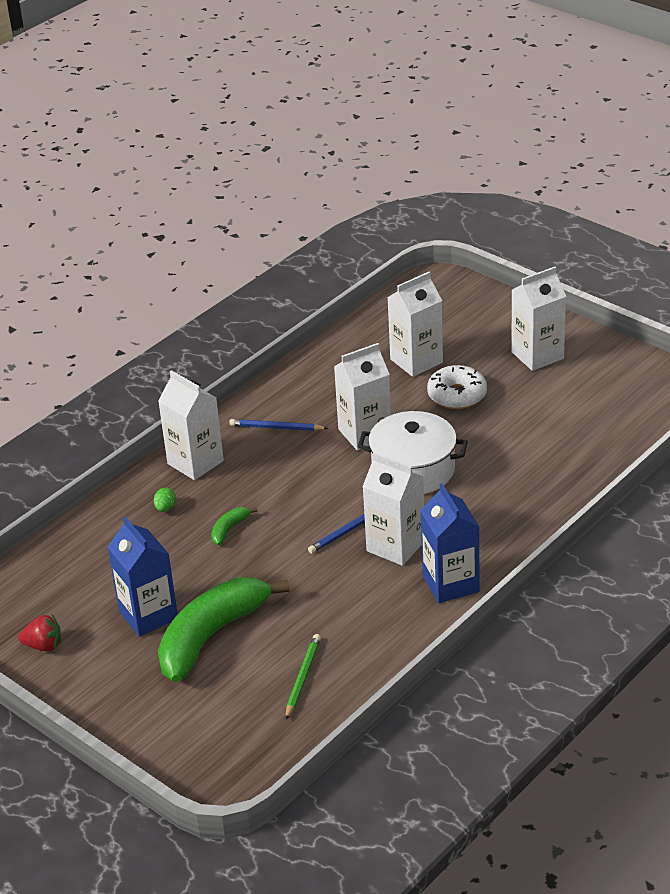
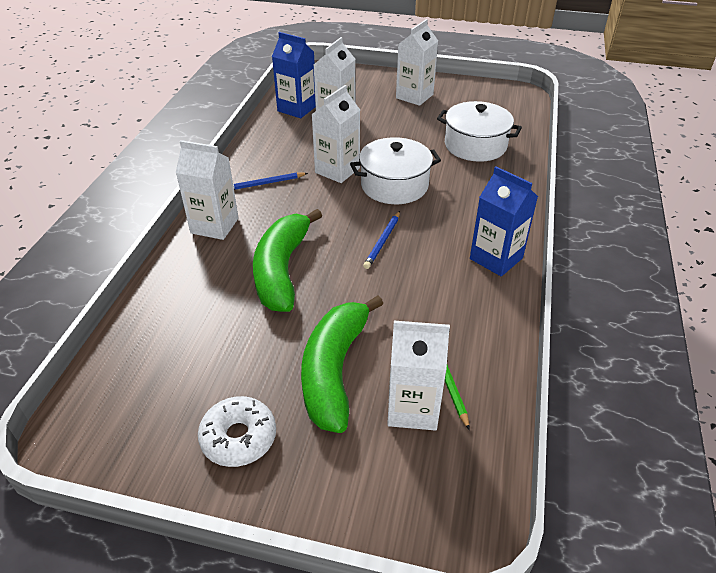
camera: 30 degrees left, 5 degrees up
(44, 645) = (167, 443): red strawberry -> none
(148, 615) = (259, 371): blue carton -> blue carton (297, 109)
(165, 508) = (212, 269): green egg -> none
(229, 529) = (282, 270): green banana -> green banana, size x2.50
(395, 546) = (429, 243): white carton -> white carton (413, 408)
(457, 395) = (382, 131): white donut -> white donut (238, 437)
(551, 445) = (475, 145): none -> white pot

